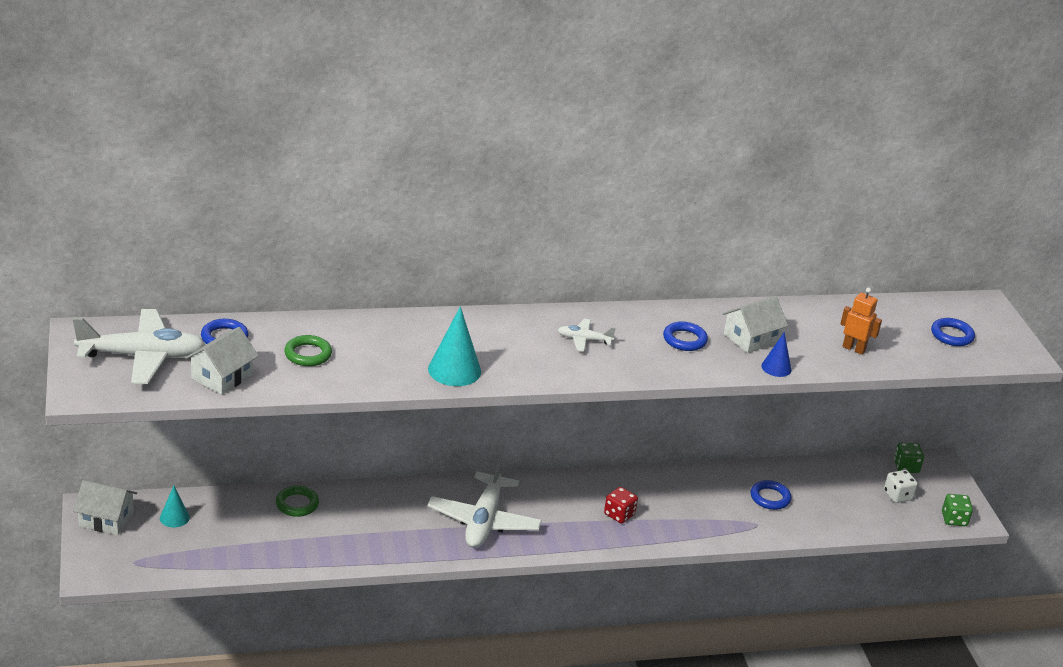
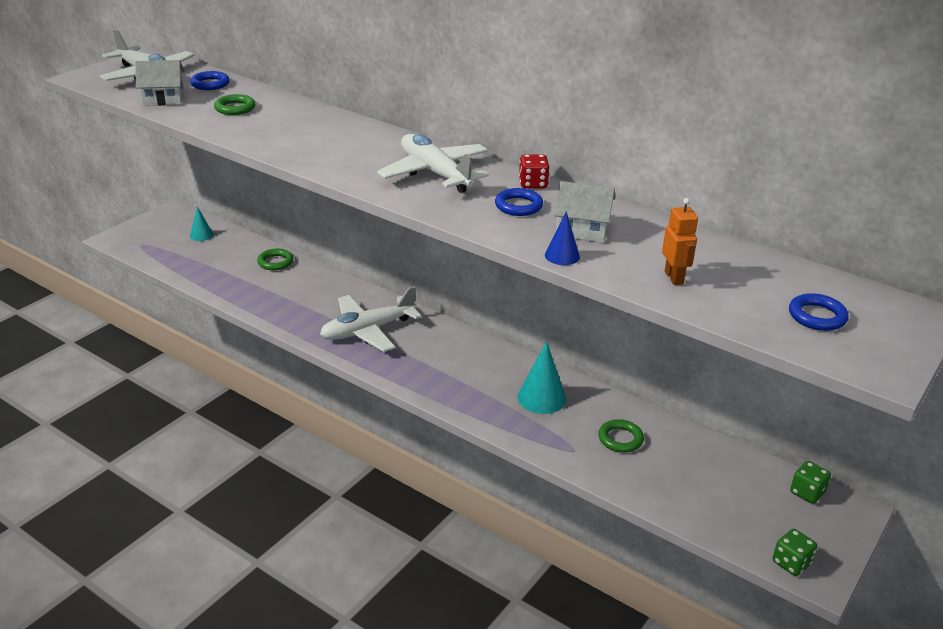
camera: 50 degrees right, 0 degrees up
(106, 519) = (169, 219): white house -> none
(454, 370) = (302, 151): turquoise cone -> turquoise cone (541, 398)
(584, 340) = (435, 173): white plane -> white plane, size x2.11
(619, 514) = (470, 380): red dice -> red dice (533, 184)
(770, 498) = (620, 439): blue ring -> green ring
(898, 495) = (757, 508): white dice -> none

